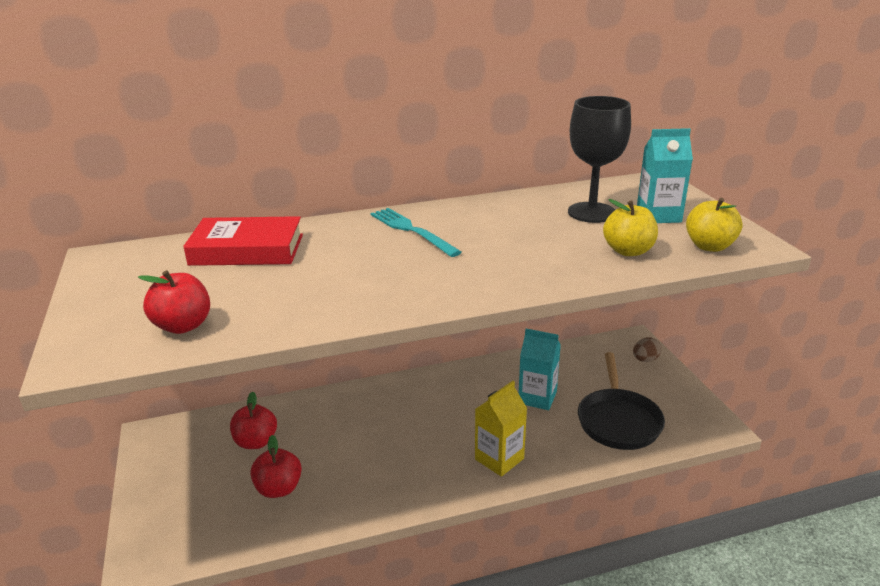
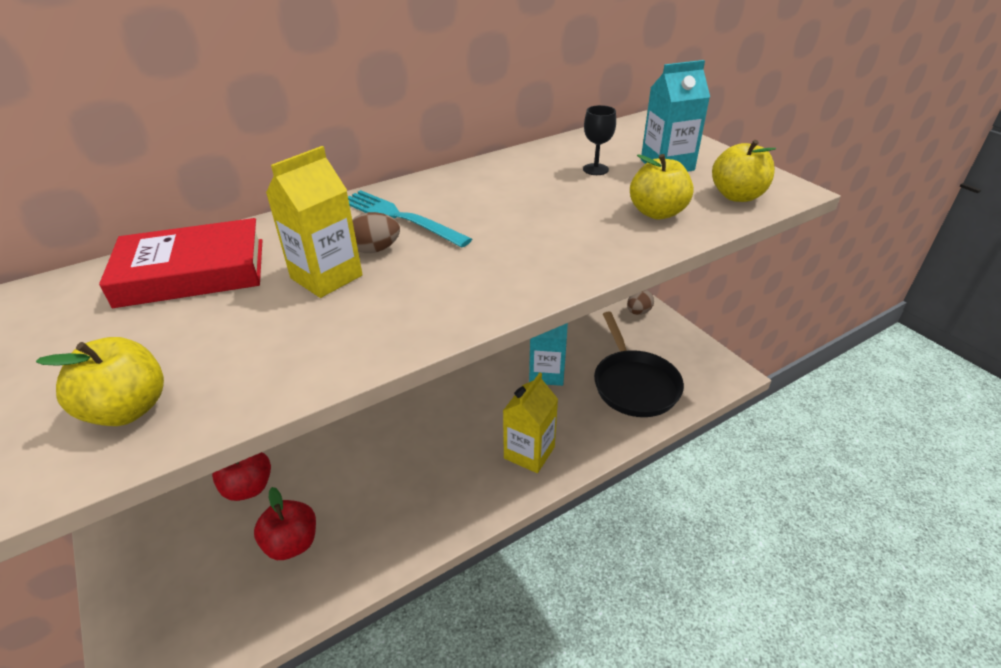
camera: 15 degrees left, 10 degrees up
(183, 326) = (128, 409): red apple -> yellow apple
(341, 264) = (326, 277): none -> yellow carton
(384, 251) = (375, 249): none -> brown egg
(591, 212) = (595, 169): black goblet -> black goblet, size x0.48

